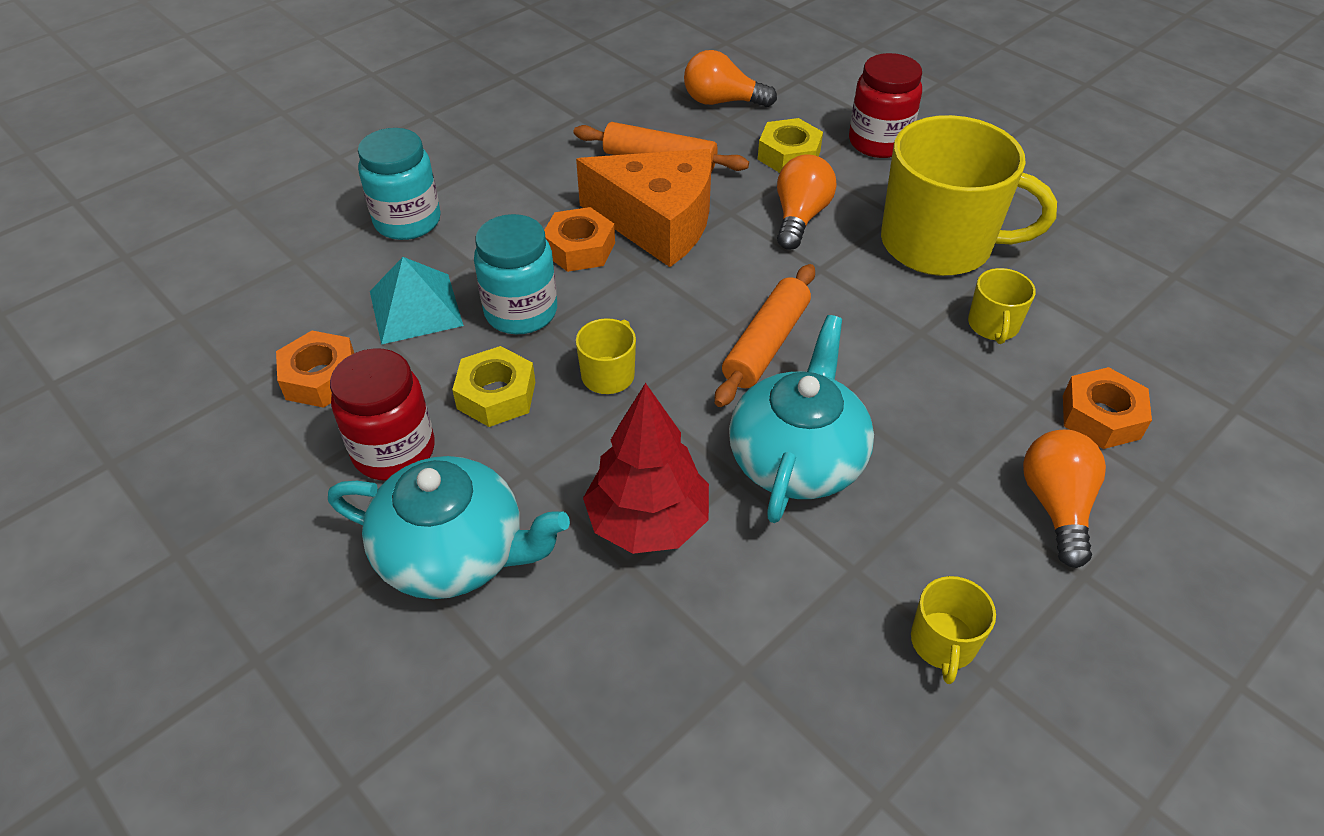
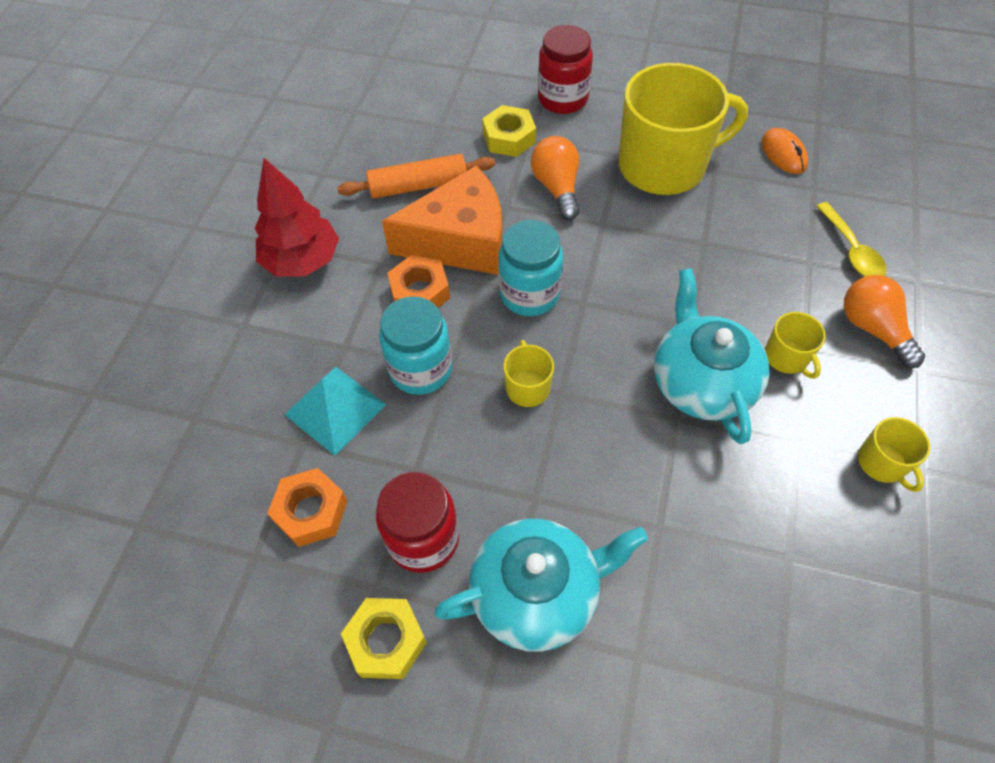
camera: 30 degrees left, 10 degrees up
(407, 221) = (261, 336): turquoise jar -> turquoise jar (529, 294)
(496, 395) = (460, 449): yellow nut -> yellow nut (386, 641)
(648, 522) = (646, 487): red tree -> red tree (302, 261)
(722, 102) = (423, 112): orange light bulb -> none
(766, 345) = (615, 304): orange rolling pin -> none
(993, 325) = (743, 214): yellow mug -> yellow mug (787, 357)
(1099, 288) = (783, 154): none -> orange mouse
(1101, 417) = (851, 250): orange nut -> yellow spoon

